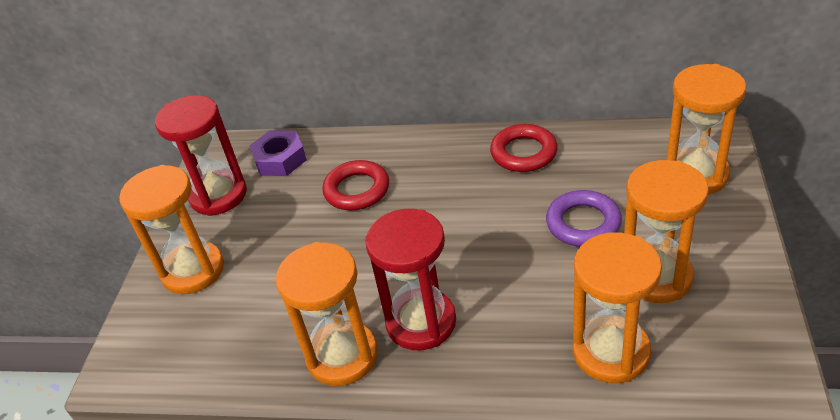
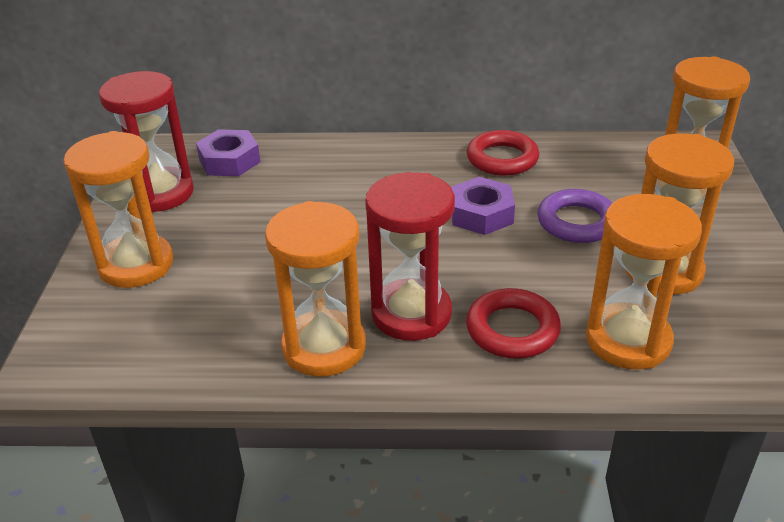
camera: 10 degrees left, 5 degrees down
(357, 190) = (321, 190): red ring -> red ring (512, 329)
(496, 215) = (481, 214): none -> purple nut

